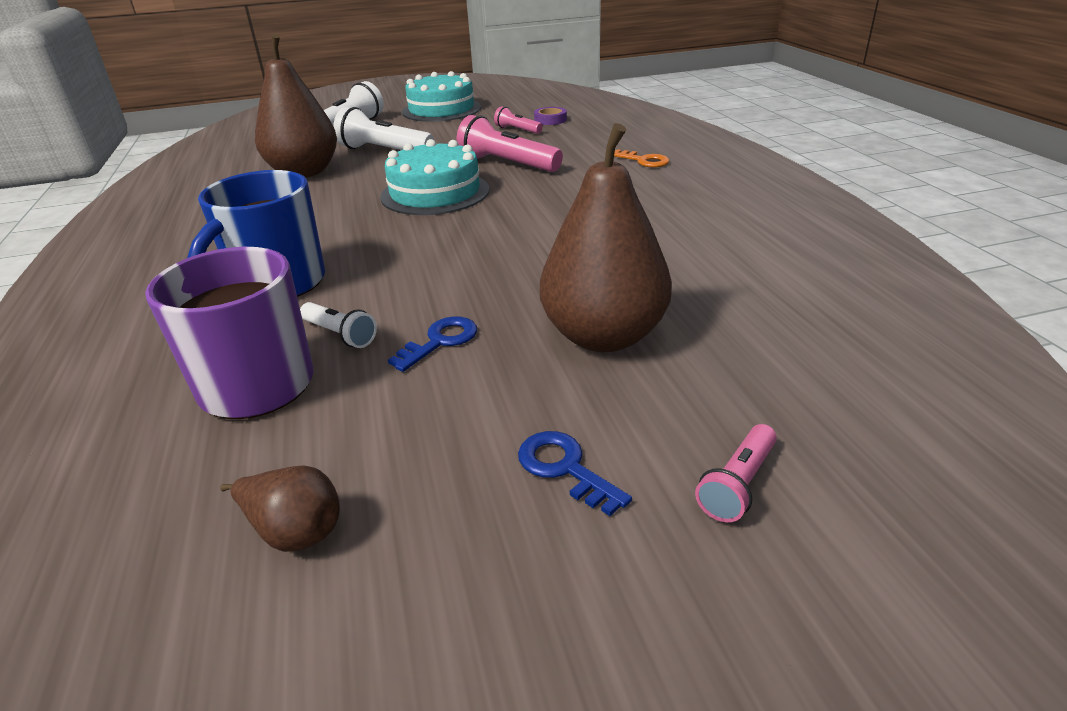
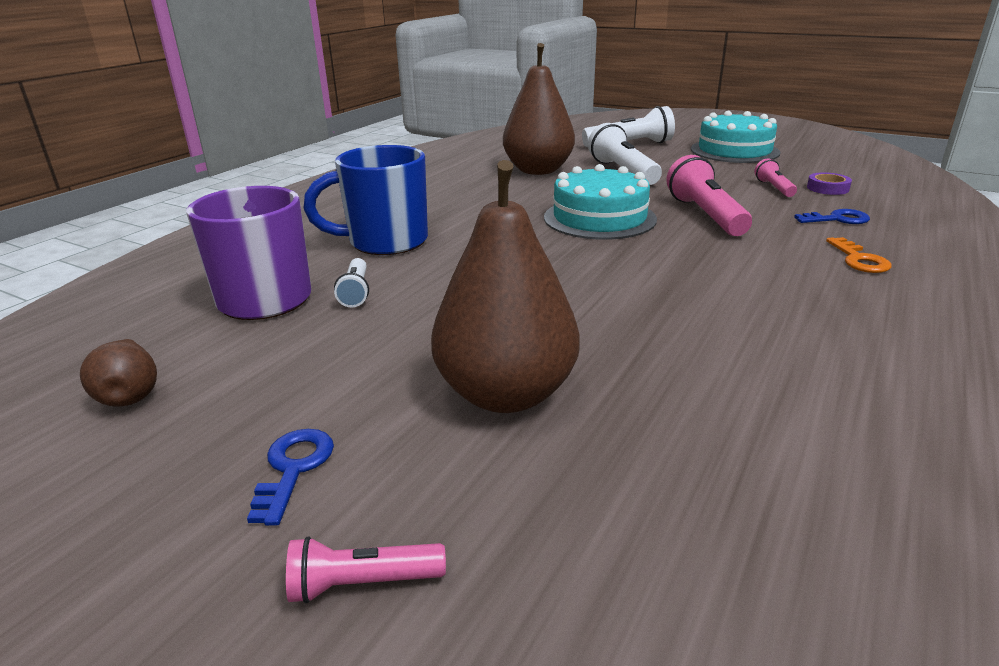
camera: 45 degrees right, 5 degrees down
(440, 341) = (397, 329): blue key -> blue key (837, 219)

